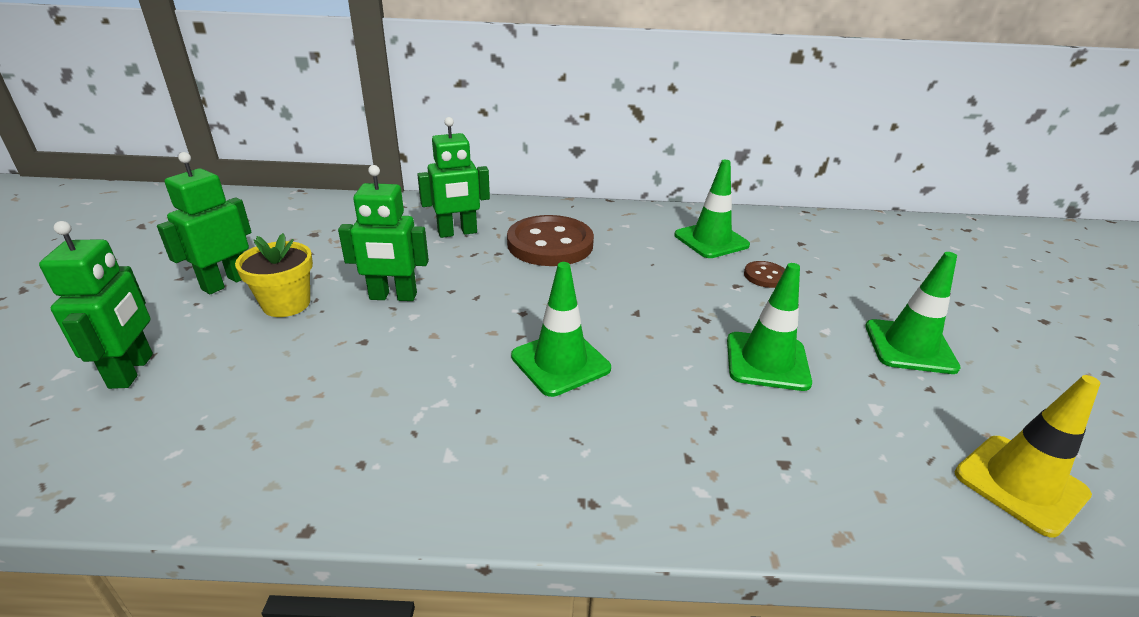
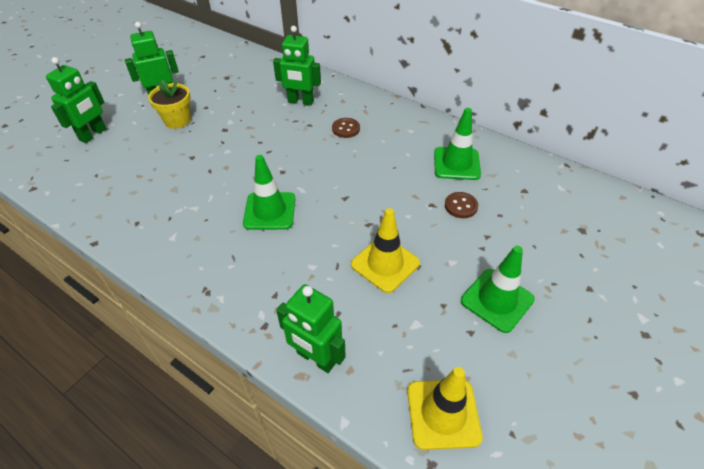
camera: 35 degrees right, 15 degrees up
(393, 297) = (228, 135): green robot -> green robot (316, 358)
(550, 244) = (346, 129): brown button -> brown button, size x0.46
(767, 361) = (385, 264): green traffic cone -> yellow traffic cone

